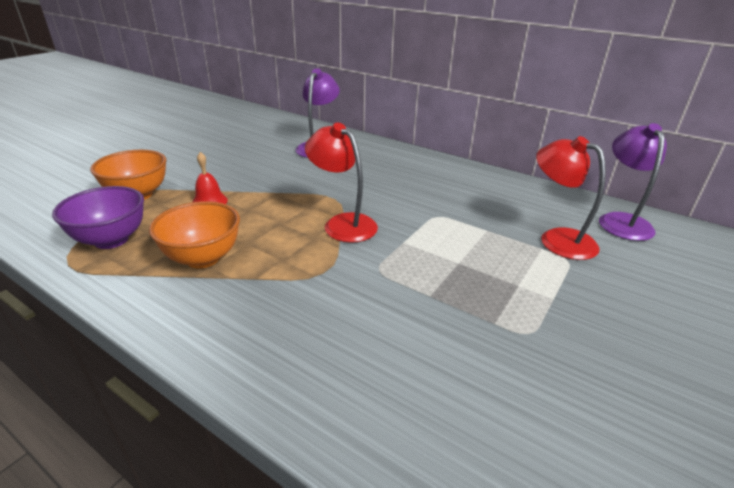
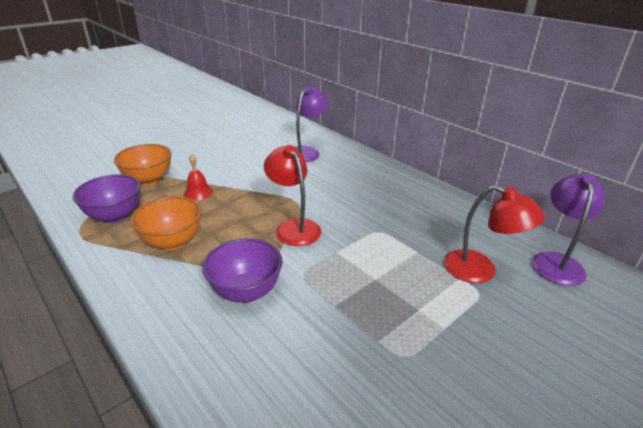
camera: 15 degrees right, 0 degrees up
(322, 298) = (246, 292): none -> purple bowl
(557, 239) = (480, 270): red lamp -> red lamp turned 150 degrees clockwise

